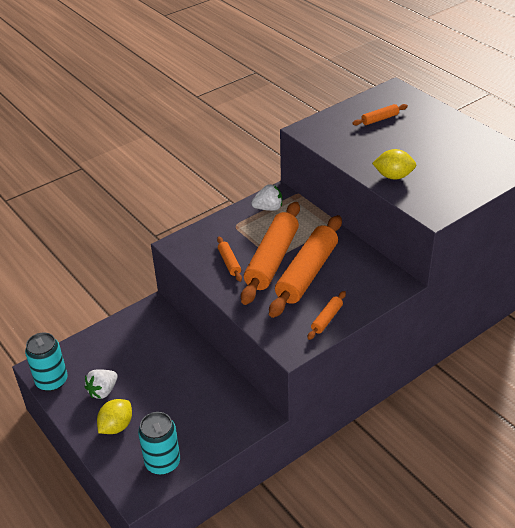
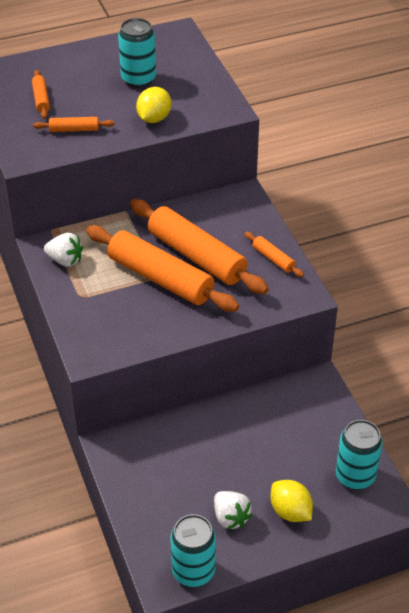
camera: 75 degrees left, 5 degrees up
(229, 263) = (147, 315): orange rolling pin -> orange rolling pin (74, 129)
(268, 208) = (65, 260): white strawberry -> white strawberry turned 105 degrees clockwise
(440, 156) = (138, 79): none -> turquoise can

